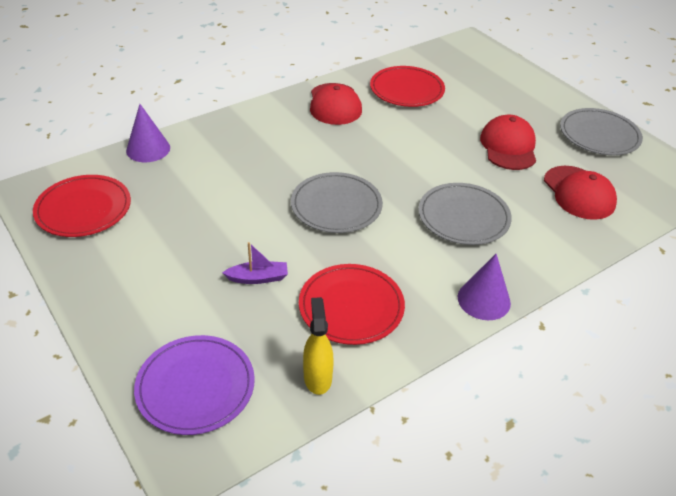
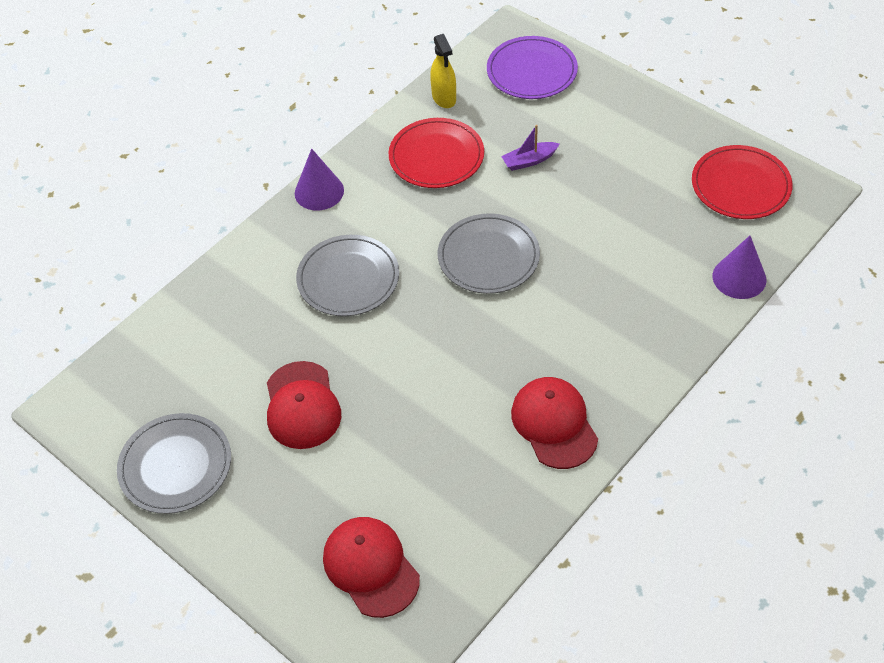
camera: 170 degrees right, 10 degrees up
(407, 90) = (461, 490): red plate -> none
(579, 193) = (216, 348): red cap -> red cap (370, 567)

